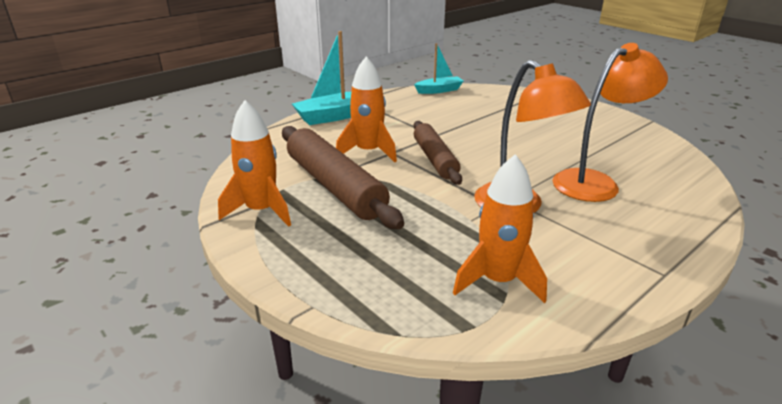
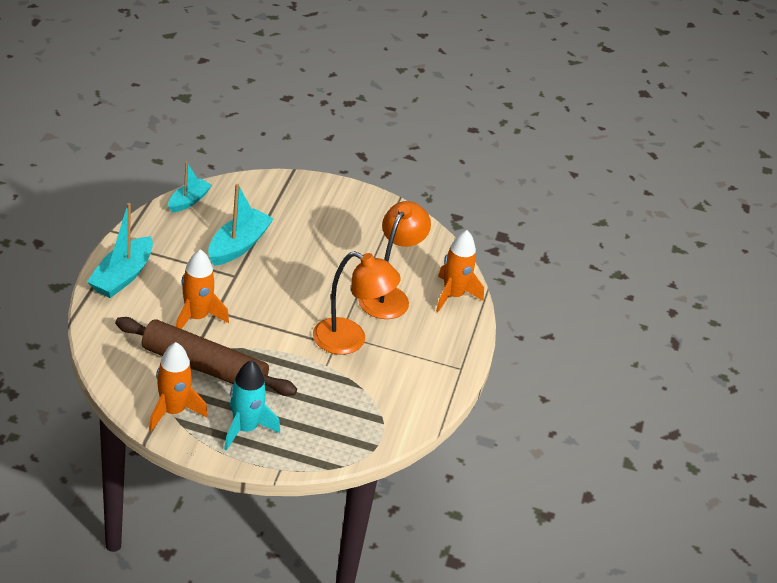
camera: 40 degrees left, 10 degrees up
(317, 249) = (245, 429): none -> turquoise rocket
(435, 159) = (257, 308): brown rolling pin -> none
(457, 119) = (238, 245): none -> turquoise boat
(497, 281) = (372, 410): orange rocket -> orange rocket (453, 296)

